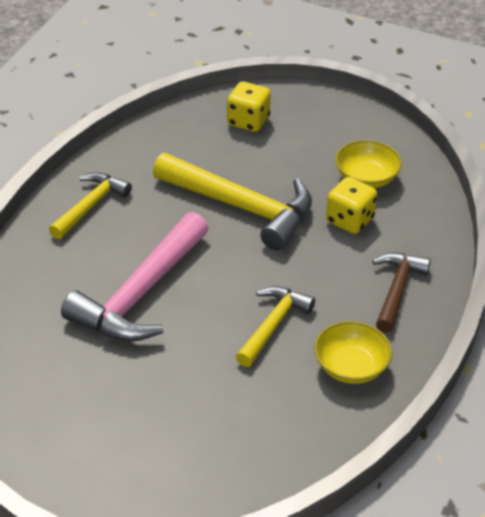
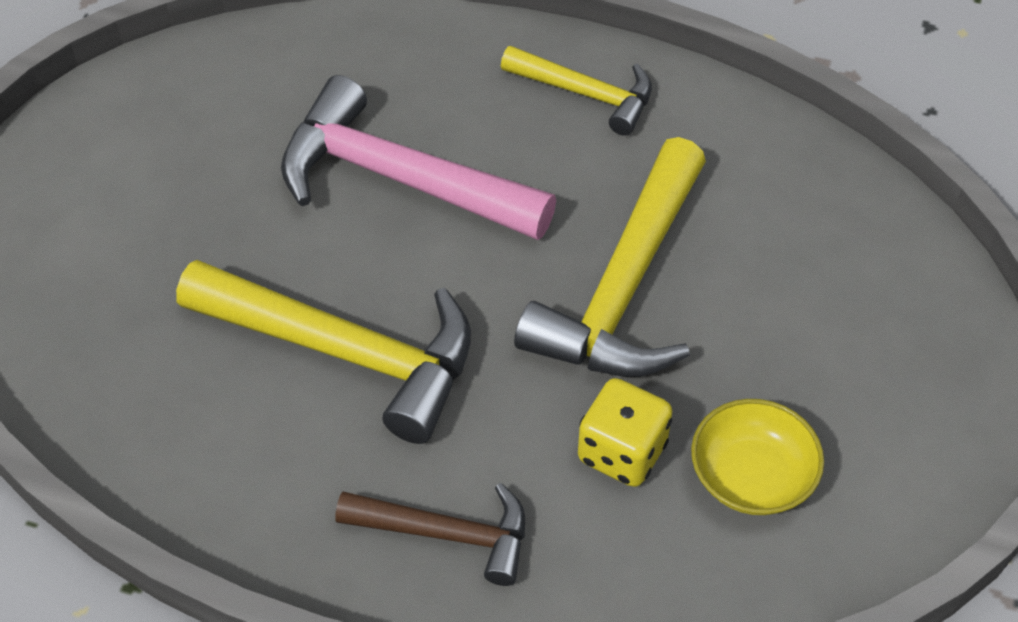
camera: 85 degrees right, 10 degrees up
(248, 121) = (867, 276): yellow dice -> none
(273, 325) = (346, 353): yellow hammer -> yellow hammer, size x1.72
(351, 366) = (259, 467): yellow bowl -> none

